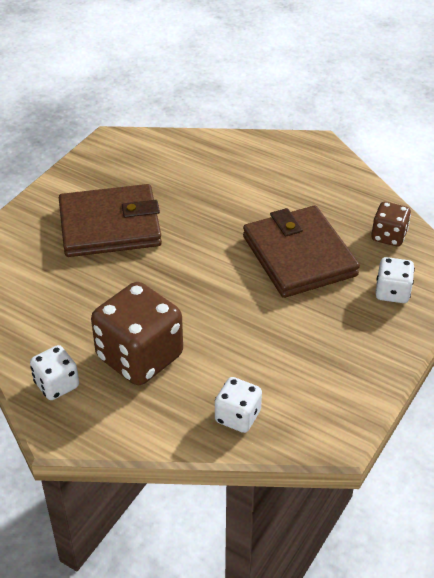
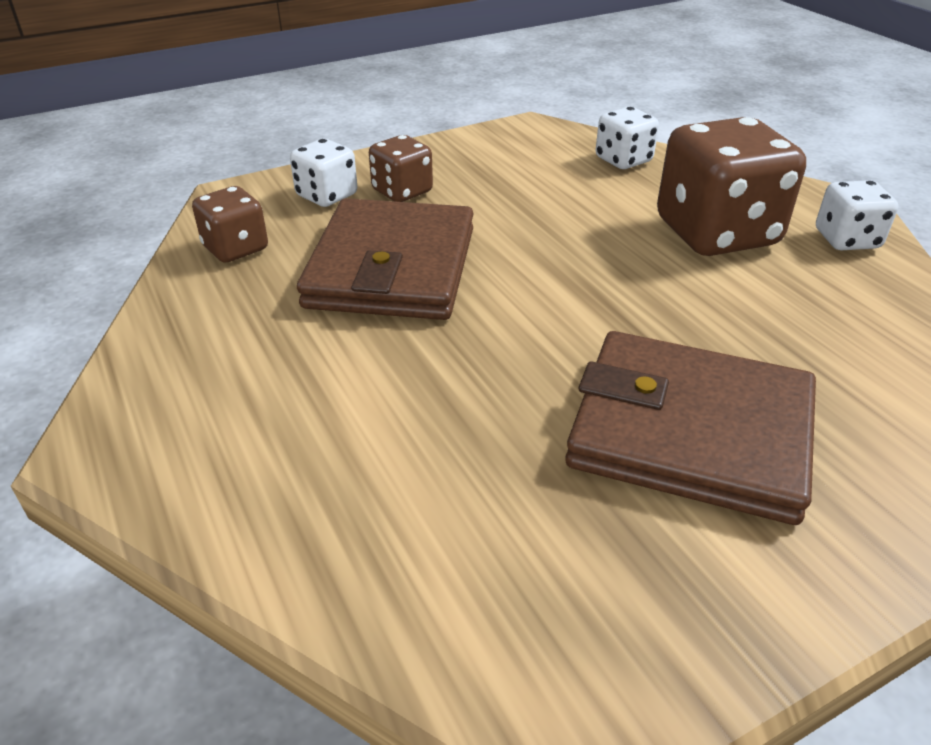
camera: 150 degrees left, 5 degrees down
(353, 315) = (402, 191): none -> brown dice

